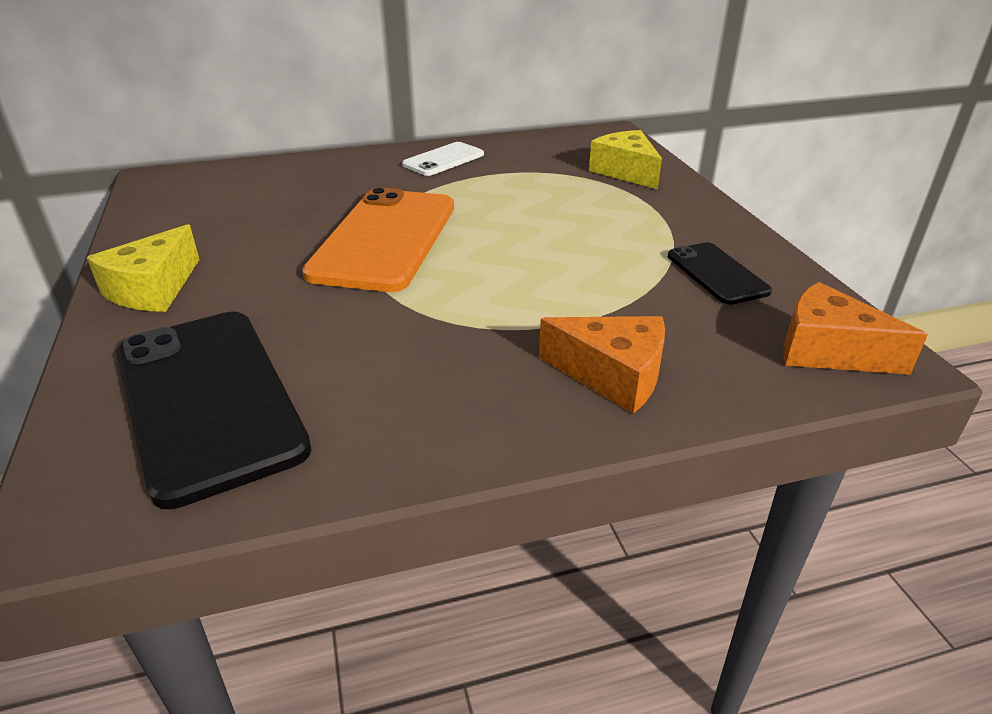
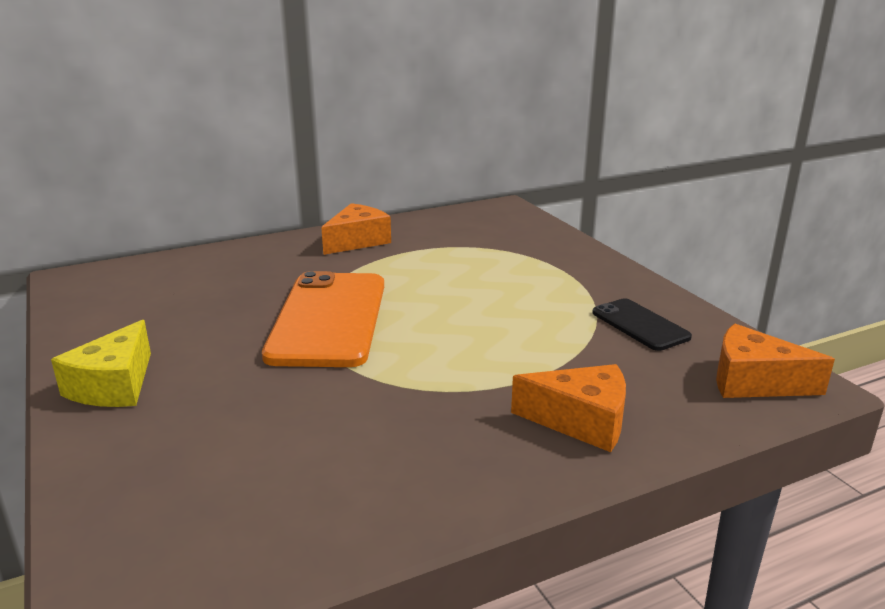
camera: 10 degrees left, 10 degrees down
(207, 400) = (212, 484): black phone -> none
(443, 160) = (357, 241): white phone -> orange cheese
(626, 172) = (529, 241): yellow cheese -> none

